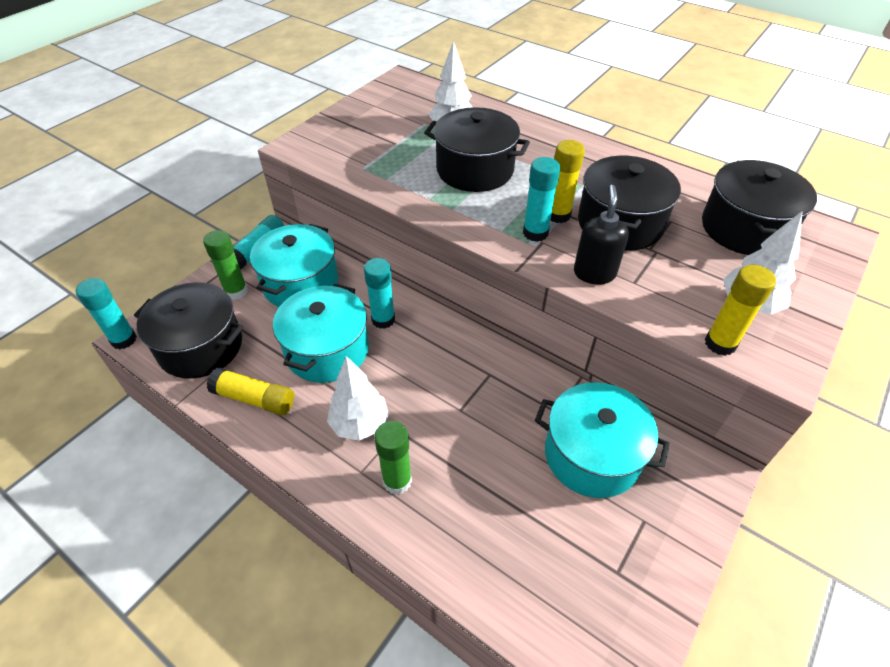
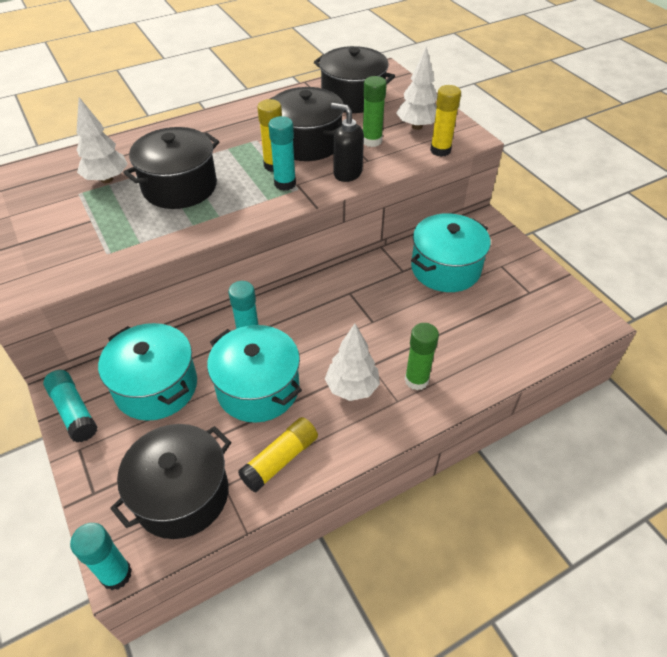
camera: 65 degrees left, 0 degrees up
(236, 291) = (124, 445): green glue stick -> green glue stick (372, 141)

